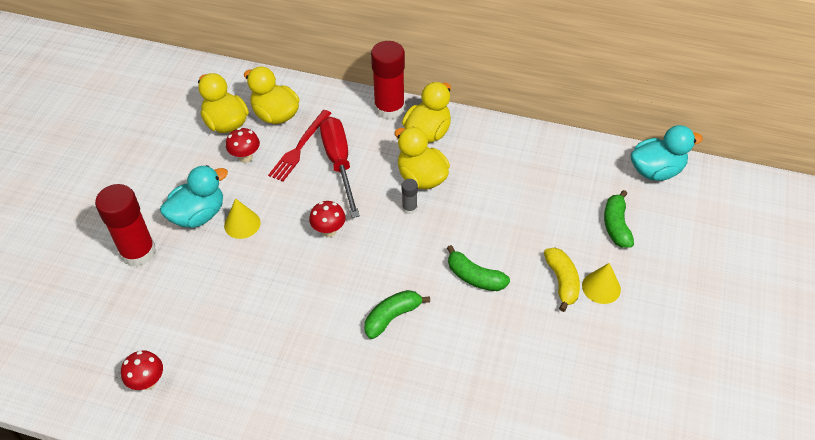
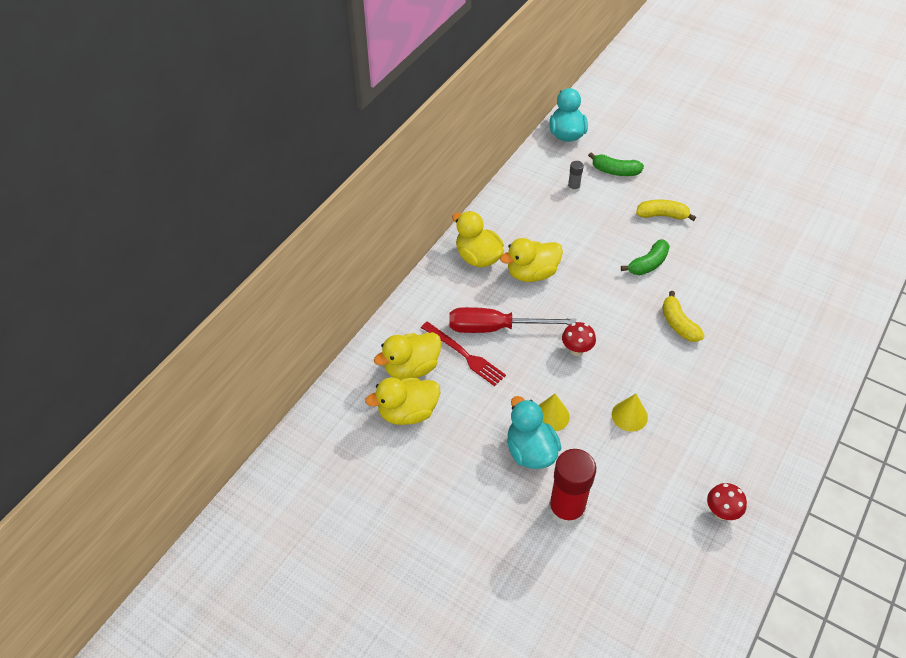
camera: 75 degrees left, 0 degrees up
(245, 157) = (463, 401): red mushroom -> none
(389, 109) = (437, 278): red glue stick -> none
(392, 317) = (678, 324): green banana -> yellow banana
(409, 208) = (565, 289): grey glue stick -> grey glue stick (573, 188)
(601, 287) = (671, 196): yellow cone -> yellow cone (629, 416)

